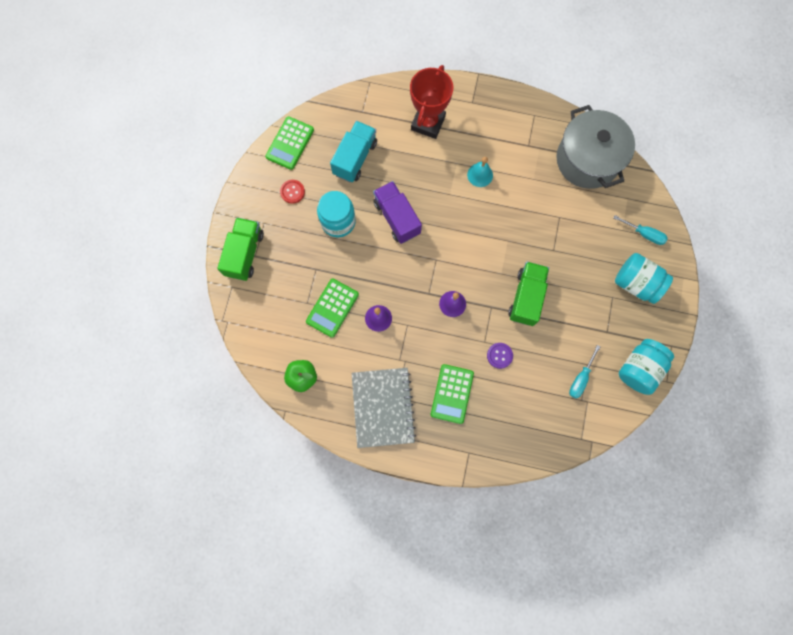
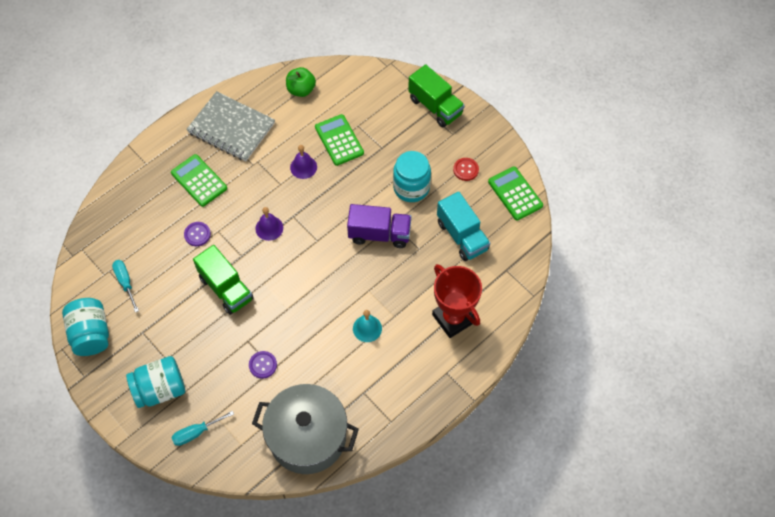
camera: 125 degrees right, 15 degrees down
(562, 226) = (263, 365): none -> purple button

